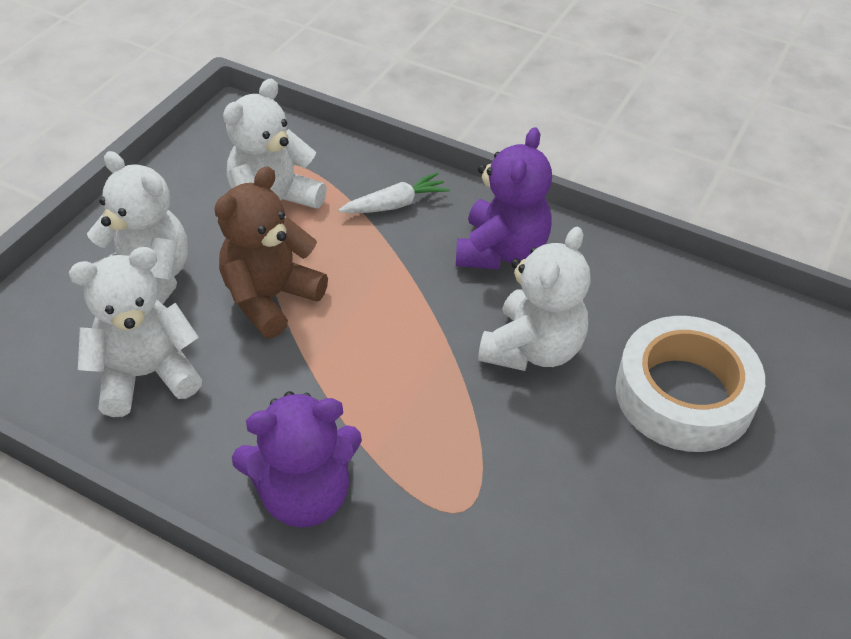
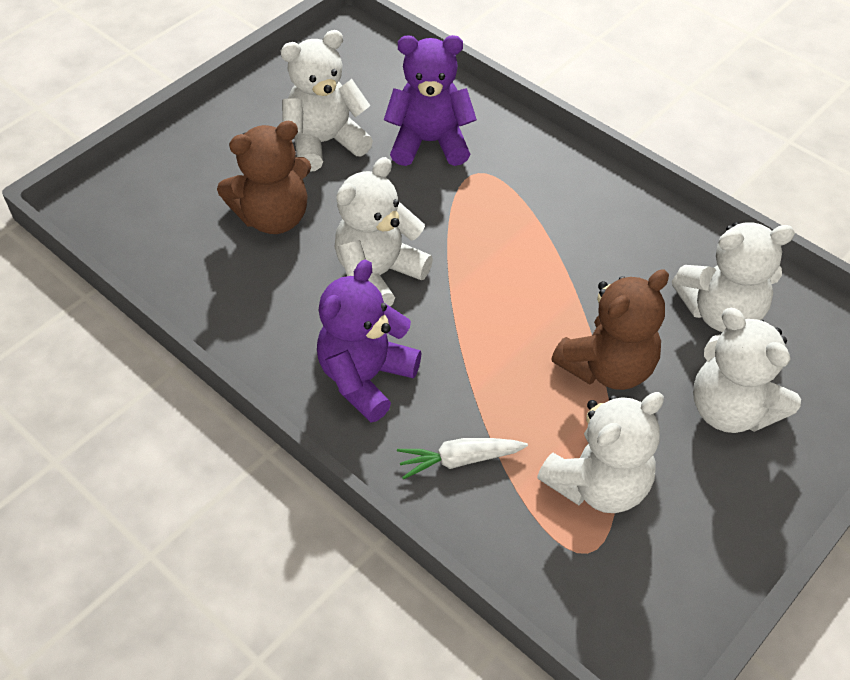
camera: 165 degrees left, 5 degrees up
(304, 495) = (590, 200): purple teddy bear -> purple teddy bear (429, 142)
(684, 394) = (274, 217): white tape -> brown teddy bear
(685, 517) = (325, 142): none -> white teddy bear

